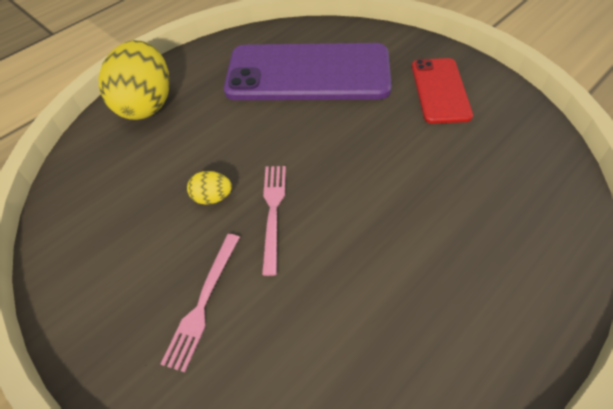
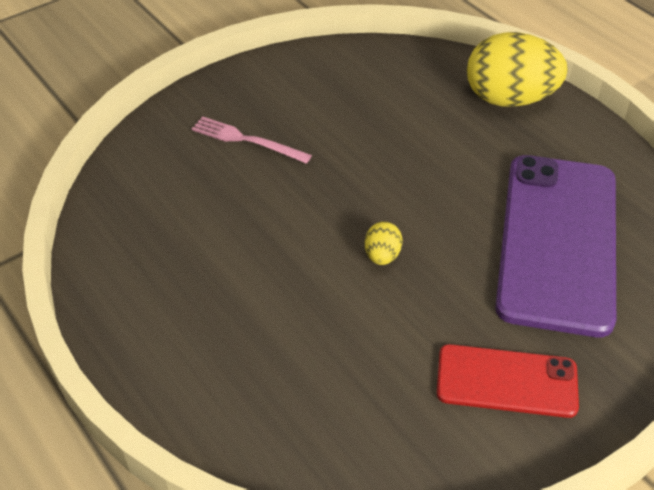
camera: 95 degrees right, 5 degrees down
(212, 198) = (360, 148): yellow egg -> yellow egg (382, 256)
(273, 212) = (331, 189): pink fork -> none

